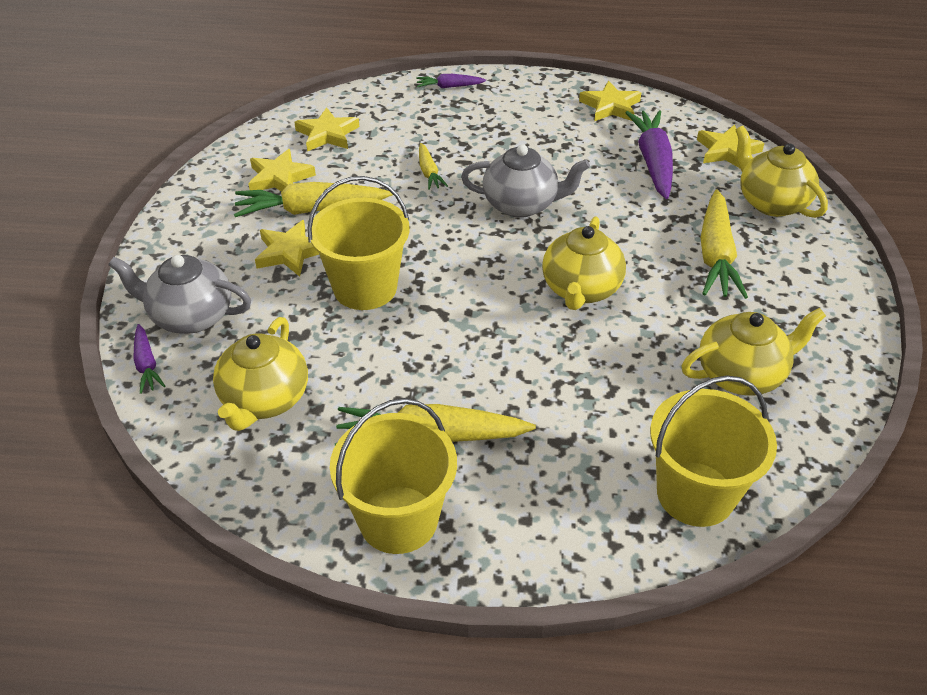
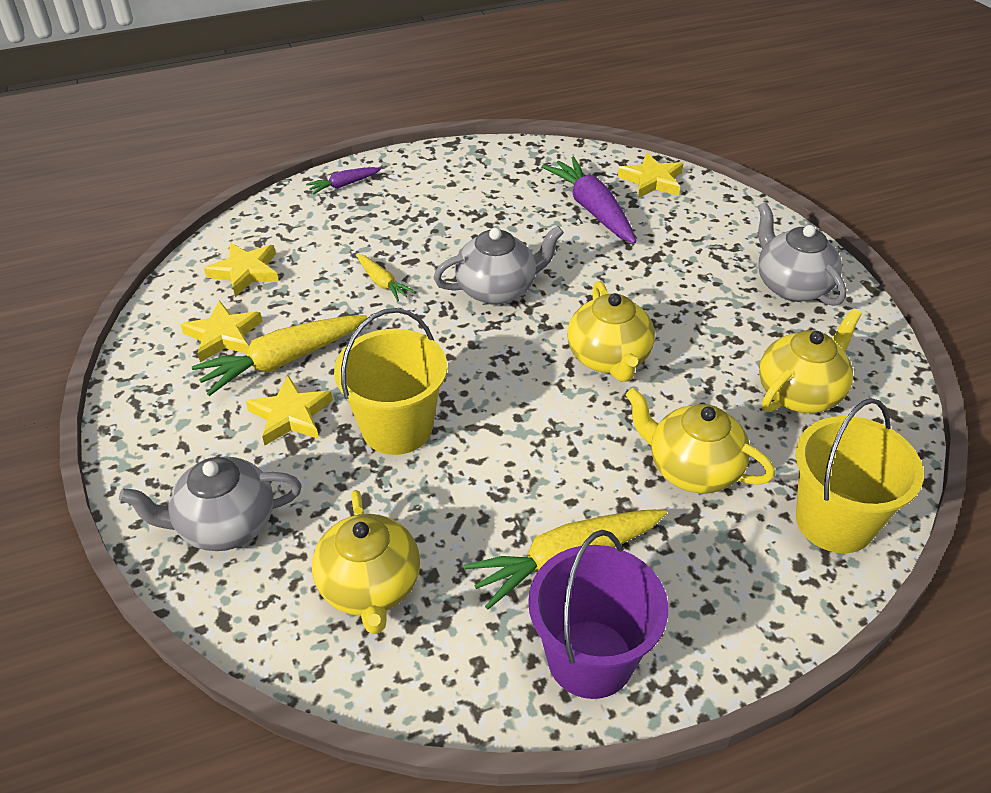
camera: 25 degrees left, 0 degrees up
(147, 364) = (210, 598): purple carrot -> none
(398, 519) = (590, 658): yellow bucket -> purple bucket
(610, 106) = (517, 164): yellow star -> none
(716, 255) = (706, 285): yellow carrot -> none
(771, 202) = (720, 219): yellow teapot -> yellow teapot (692, 468)
(801, 280) = (791, 285): none -> grey teapot

